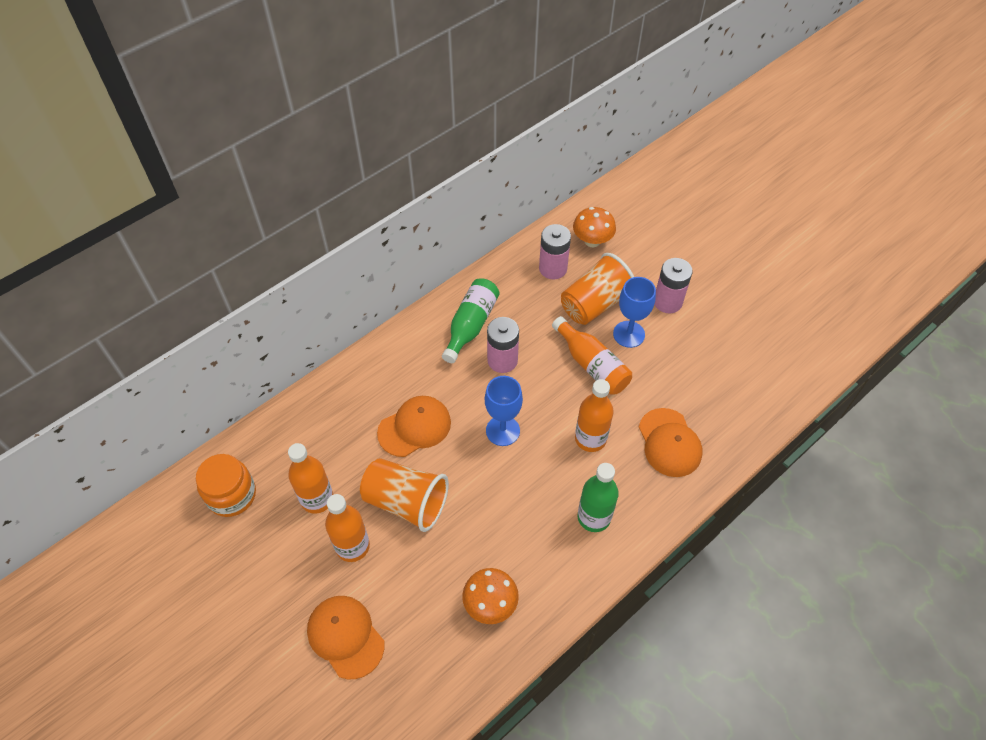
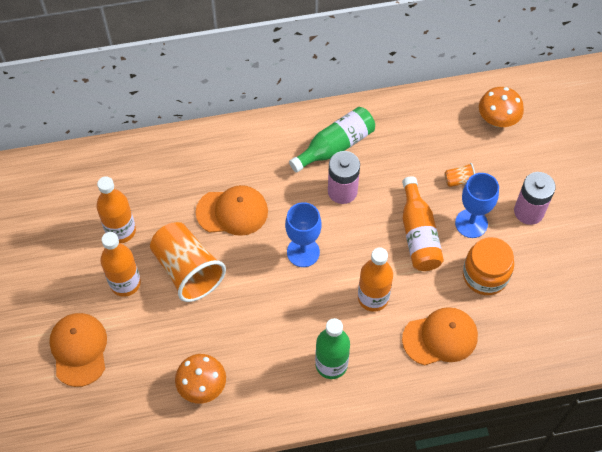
camera: 30 degrees right, 5 degrees up
(232, 495) = (59, 193): orange jar -> orange jar (485, 275)
(553, 268) = (443, 129): pink battery -> none
(595, 304) = (459, 180): orange cup -> orange cup, size x0.42
(669, 443) = (440, 337): orange cap -> orange cap turned 120 degrees counterclockwise

